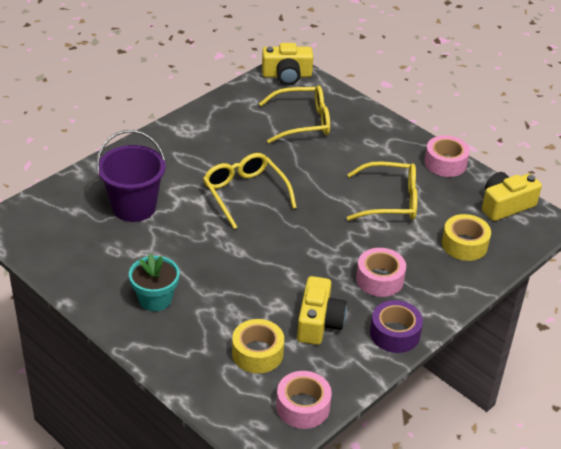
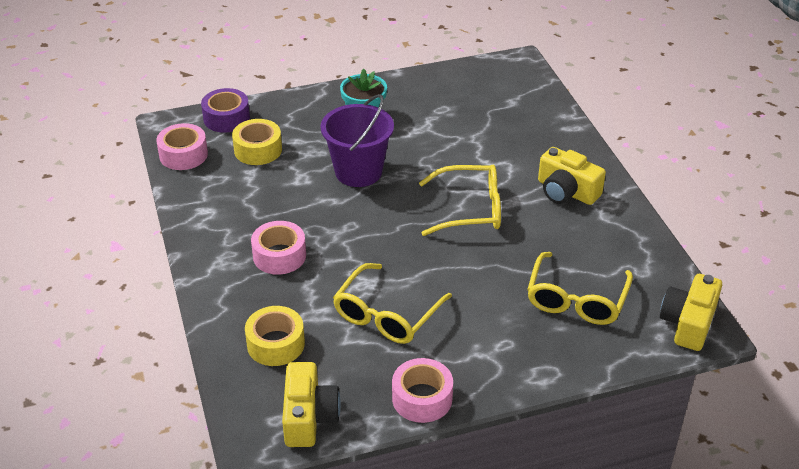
camera: 120 degrees right, 0 degrees up
(134, 207) = (495, 134): purple bucket -> purple bucket (358, 172)
(319, 322) = (260, 195): yellow camera -> yellow camera (566, 191)
(395, 333) = (207, 236): purple tape -> purple tape (226, 118)

